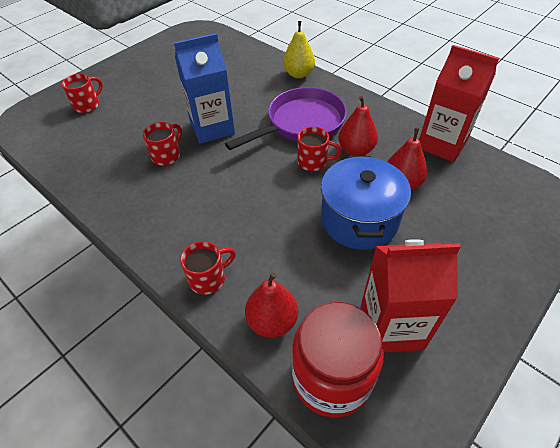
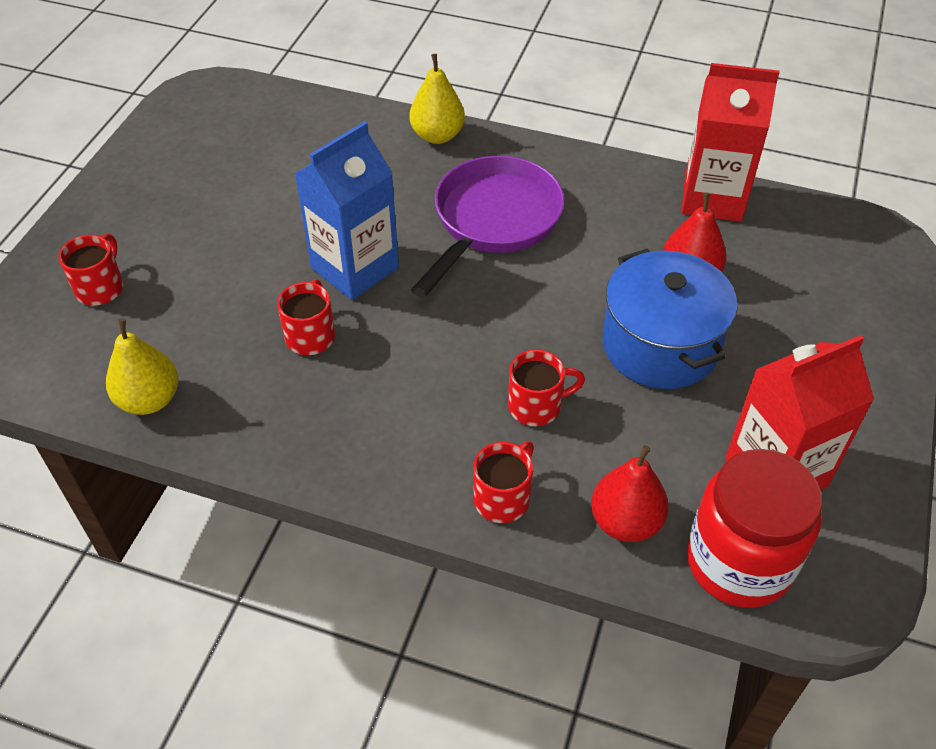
camera: 25 degrees left, 0 degrees up
(69, 163) = (149, 400): none -> yellow pear
(313, 162) = (548, 278): red mug -> red mug (536, 406)
(356, 150) = (598, 242): red pear -> none

